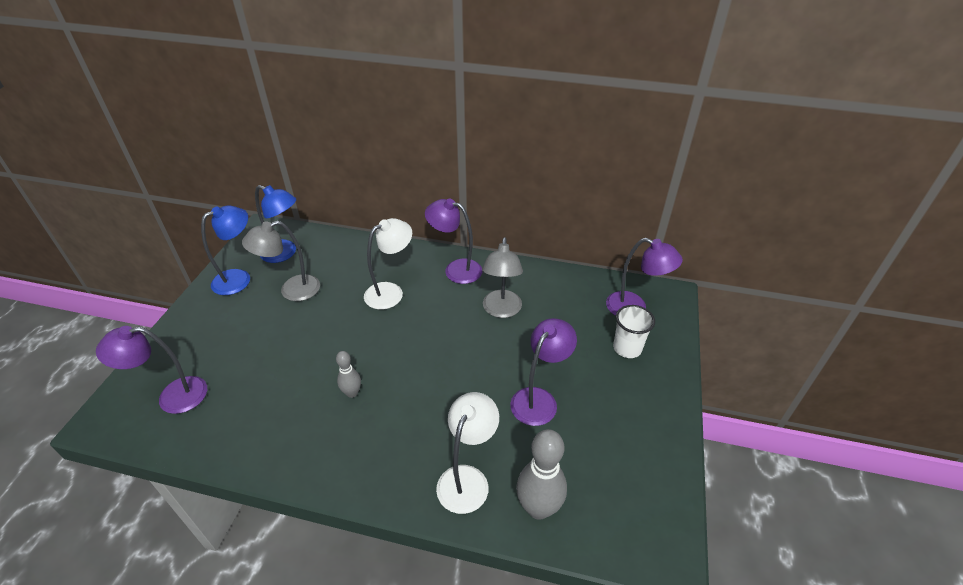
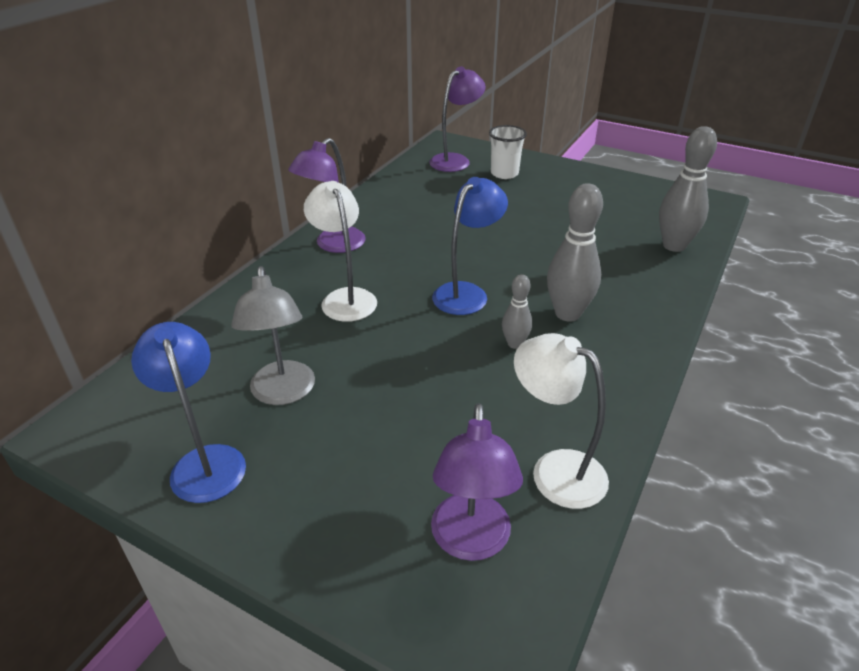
camera: 75 degrees left, 5 degrees down
(285, 253) = (176, 400): blue lamp -> blue lamp (466, 293)
(397, 423) = (567, 314): none -> grey bowling pin
(467, 478) = (643, 277): white lamp -> white lamp (555, 470)
(501, 310) = (422, 226): grey lamp -> none
(539, 399) = (554, 225): purple lamp -> none

